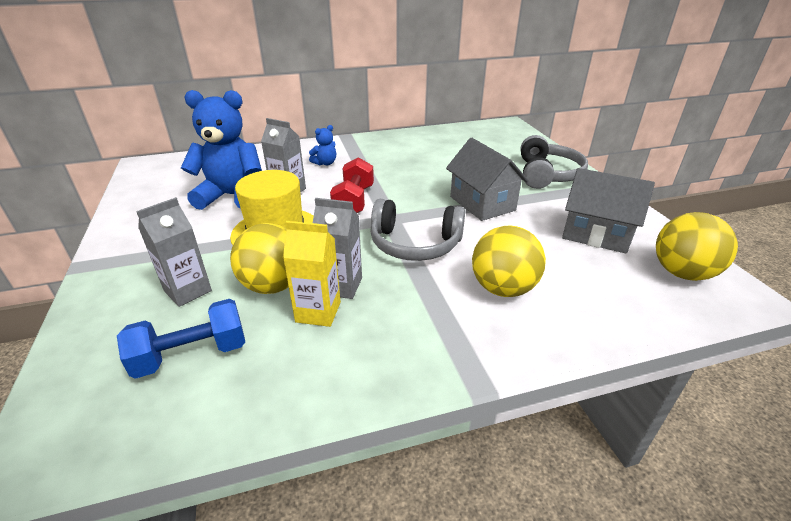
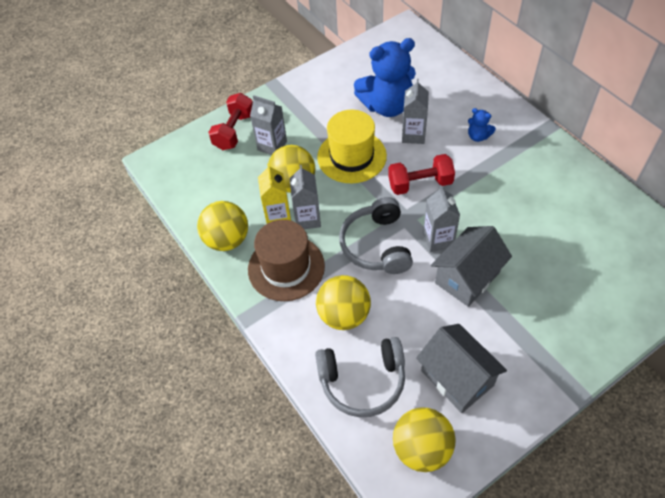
camera: 75 degrees right, 20 degrees up
(112, 324) = (234, 131): none -> red dumbbell
(192, 355) = (225, 177): blue dumbbell -> none
(232, 196) = (387, 106): blue teddy bear -> blue teddy bear turned 90 degrees clockwise
(318, 379) = (227, 240): none -> yellow ball
(408, 323) = (286, 267): none -> brown hat
(430, 207) = (438, 239): none -> grey carton
(547, 174) = (567, 326): grey headphones -> grey headphones (362, 381)
(596, 234) = (457, 378): grey house -> grey house turned 45 degrees counterclockwise

